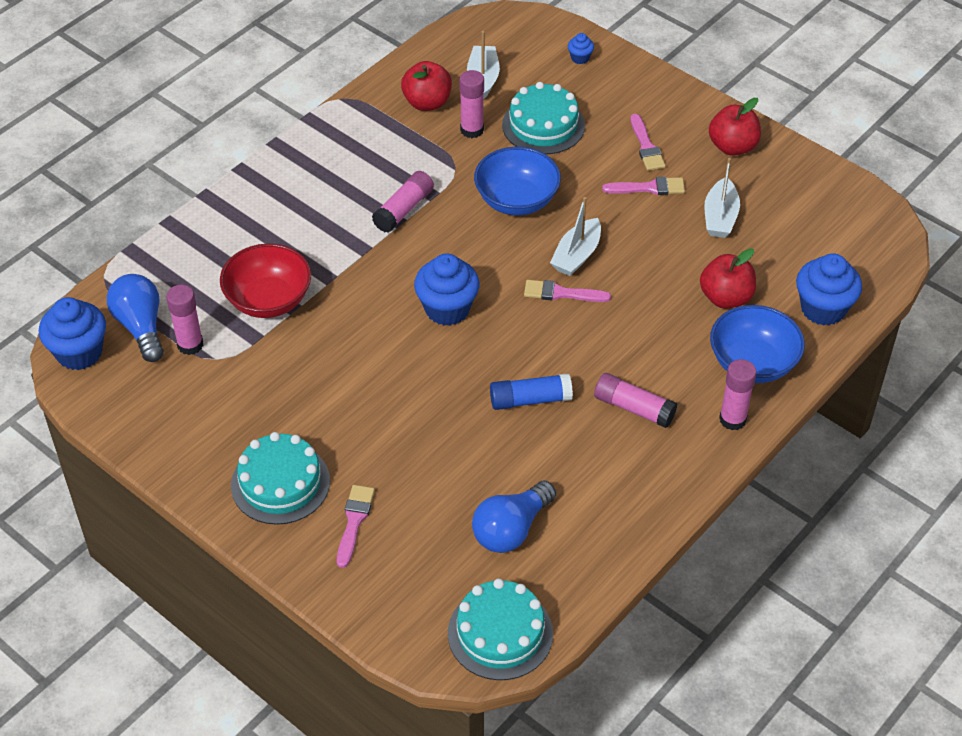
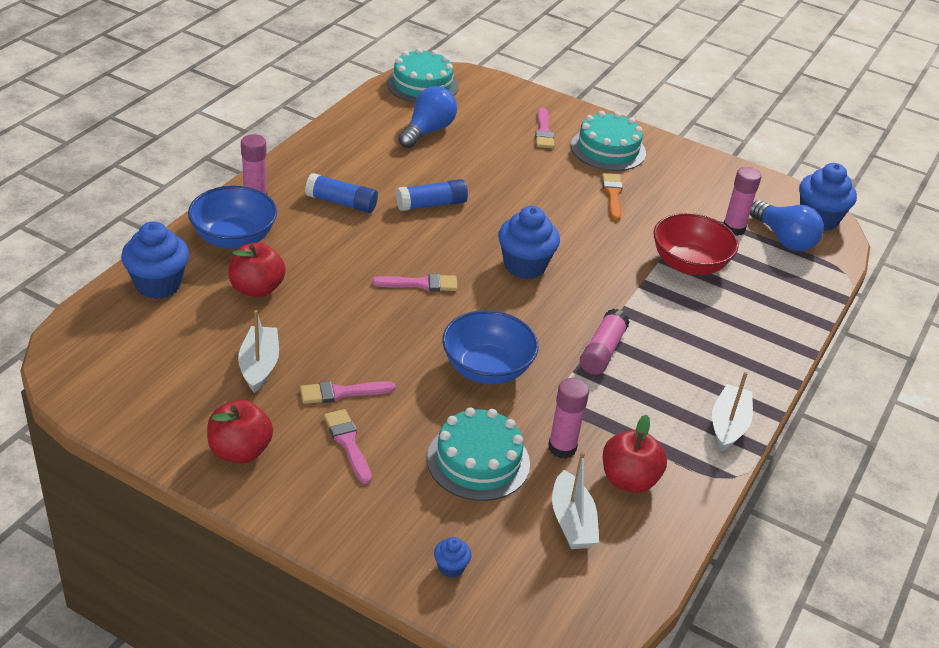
camera: 165 degrees right, 10 degrees down
(309, 403) = (612, 195): none -> orange brush
(576, 255) = (411, 318): white boat -> white boat (728, 425)
(634, 408) = (341, 202): pink glue stick -> blue glue stick

